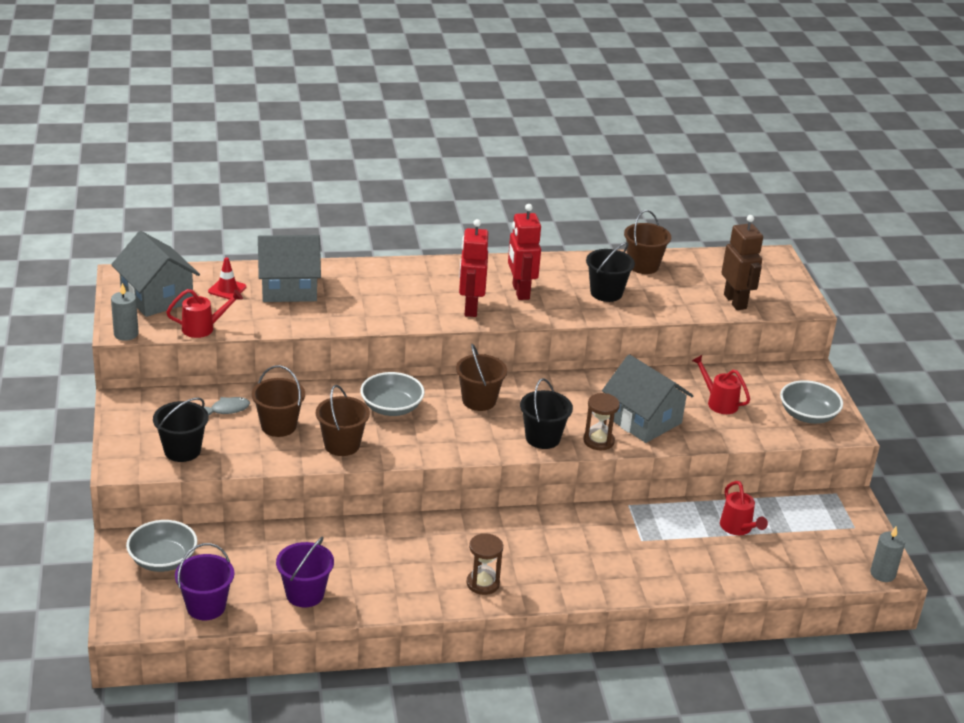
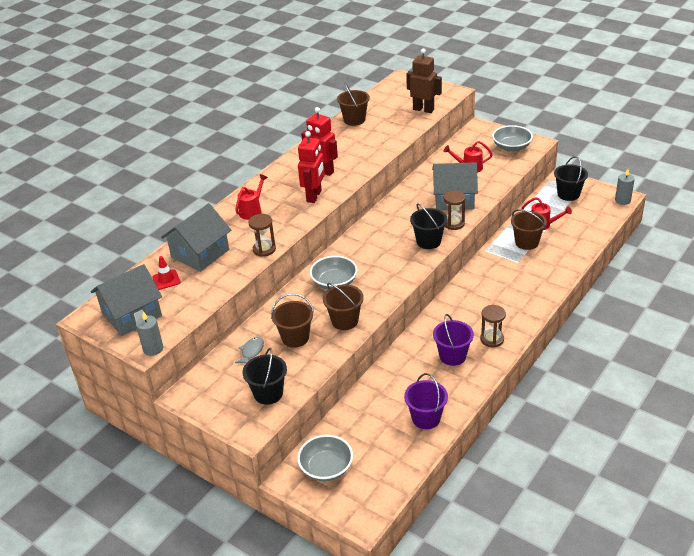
camera: 40 degrees left, 5 degrees up
(157, 297) = (132, 314): grey house -> grey house turned 45 degrees counterclockwise
(203, 328) = (193, 311): red watering can -> red watering can (252, 211)
(206, 606) = (391, 470): purple bucket -> purple bucket (452, 356)
(344, 322) = (264, 249): none -> brown hourglass
(470, 308) = (314, 196): red robot -> red robot turned 120 degrees counterclockwise
(479, 400) = (368, 246): brown bucket -> brown bucket (526, 242)
(606, 293) = (362, 144): black bucket -> black bucket (568, 194)

